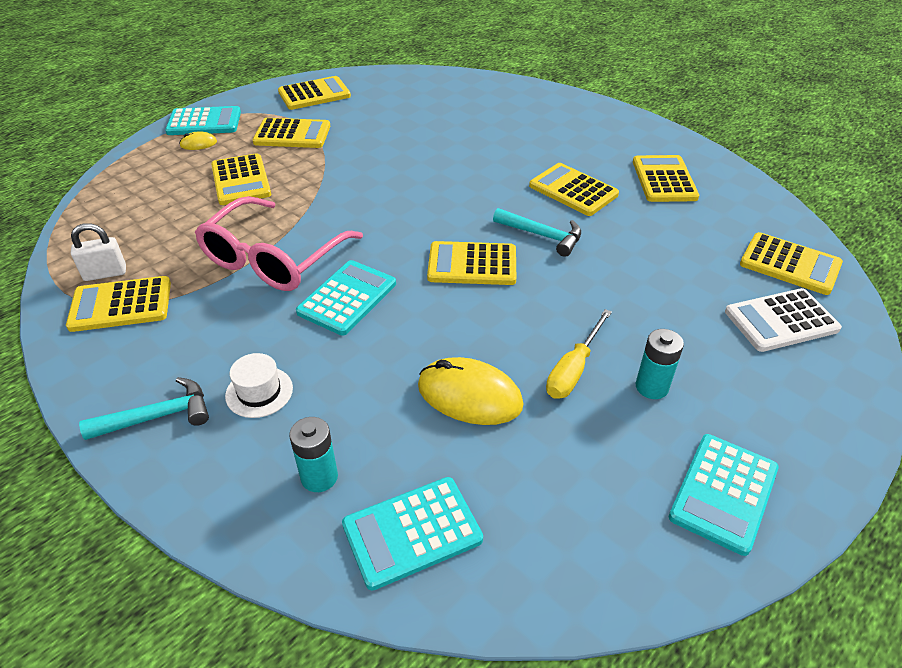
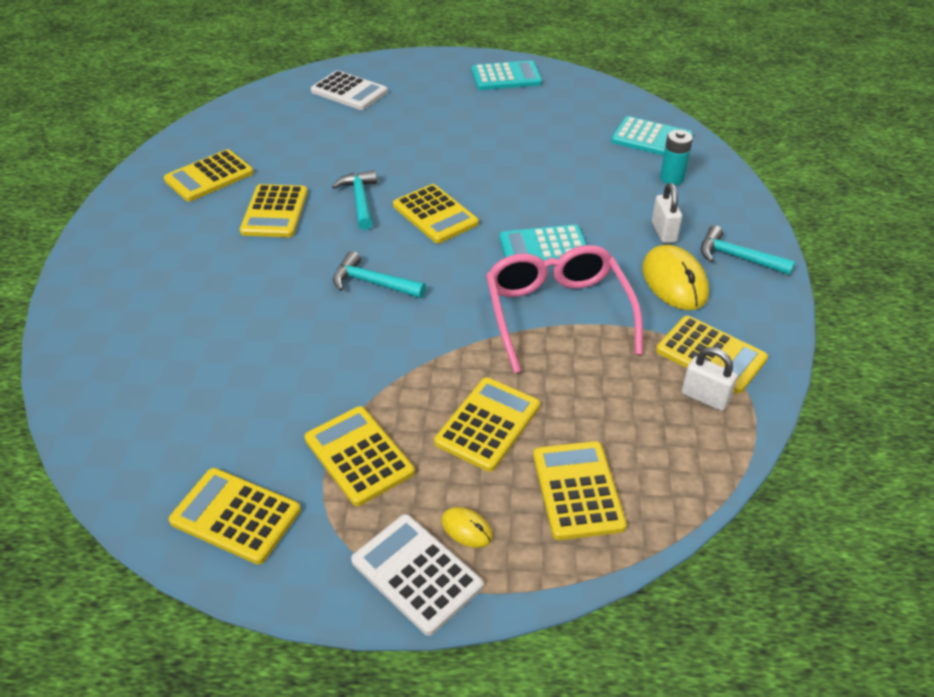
camera: 130 degrees left, 0 degrees up
(204, 122) = (416, 573): turquoise calculator -> white calculator
(259, 392) = (663, 232): white hat -> white padlock
(273, 259) = (557, 313): pink glasses -> pink glasses turned 90 degrees counterclockwise
(425, 196) = (373, 283): none -> turquoise hammer
(469, 395) = (552, 161): yellow mouse -> yellow mouse (674, 282)
(573, 369) = (483, 138): yellow screwdriver -> none
(651, 387) = (462, 112): turquoise battery -> none
(790, 264) = (281, 101): yellow calculator -> yellow calculator (577, 490)

